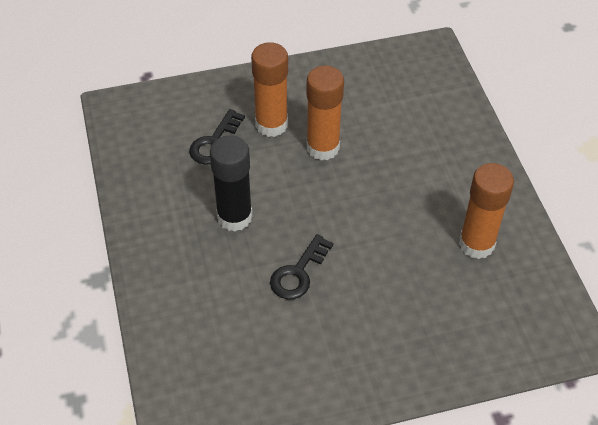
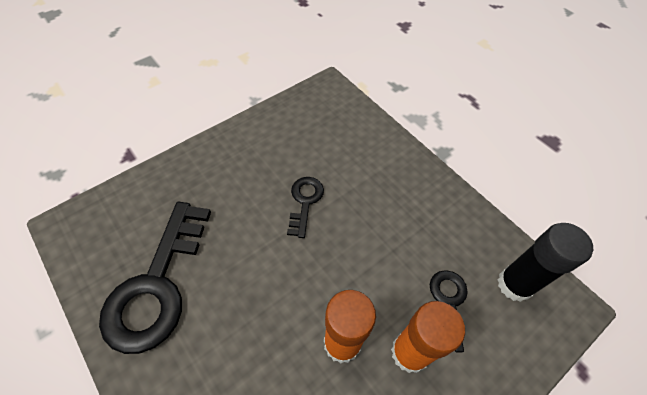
camera: 155 degrees right, 5 degrees up
(234, 217) = (380, 230): black glue stick -> black glue stick (514, 285)
(476, 244) = (157, 285): orange glue stick -> black key

